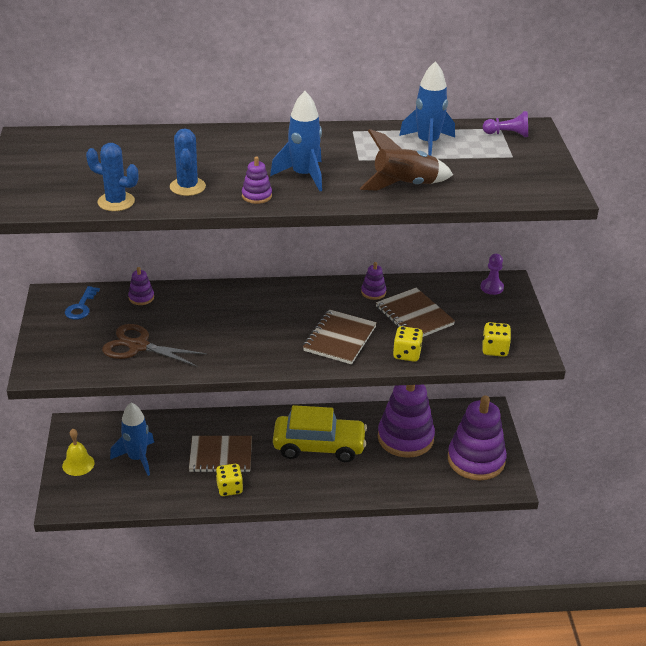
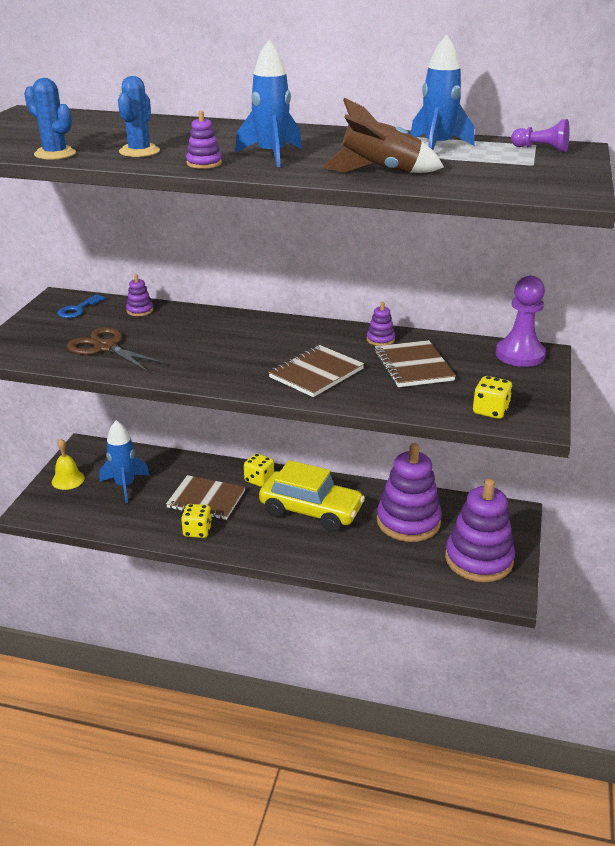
camera: 20 degrees right, 5 degrees down
(407, 354) = (382, 398): yellow dice -> yellow dice (259, 480)
(492, 287) = (520, 355): purple pawn -> purple pawn, size x1.78

